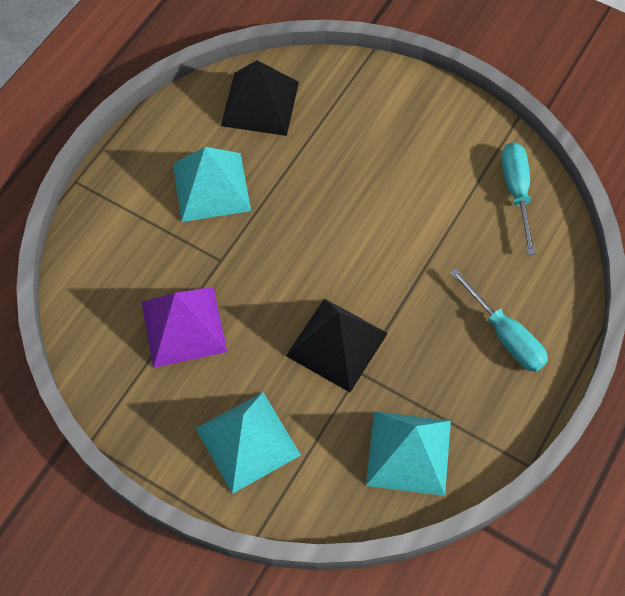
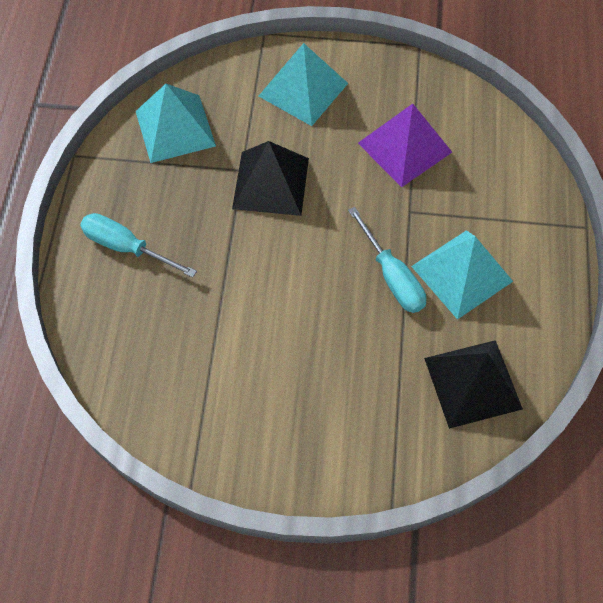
camera: 155 degrees right, 0 degrees up
(516, 192) = (162, 395): turquoise screwdriver -> turquoise screwdriver (392, 276)

